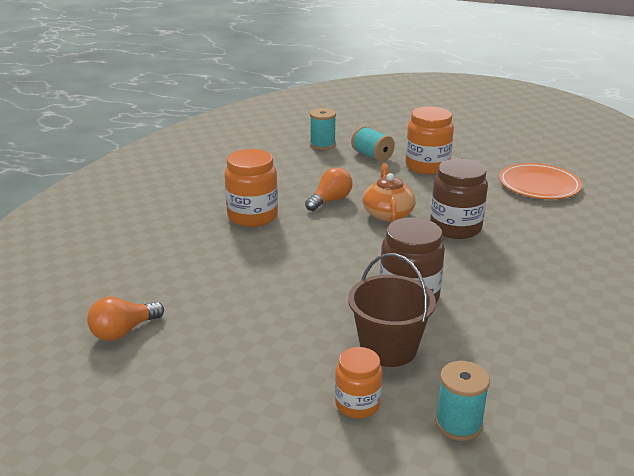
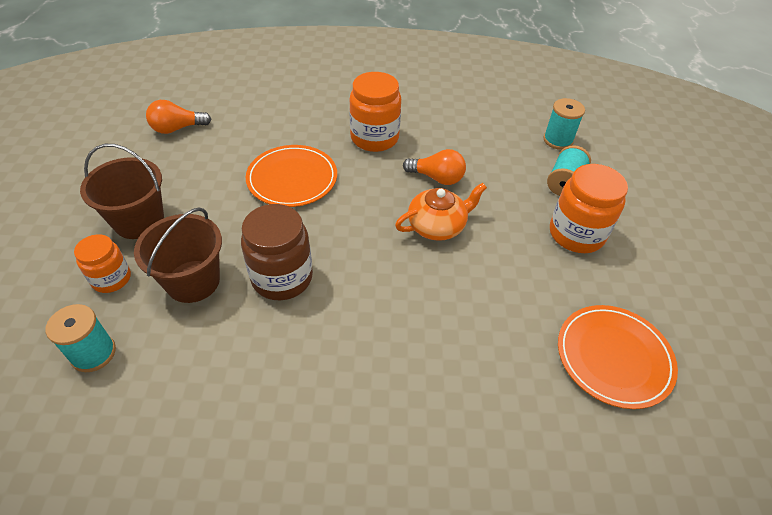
camera: 65 degrees right, 20 degrees up
(123, 331) = (177, 128): orange light bulb -> orange light bulb turned 45 degrees counterclockwise
(275, 376) = (139, 221): none -> brown bucket
(277, 269) = (292, 179): none -> orange plate
(455, 227) = (440, 288): brown jar -> none

